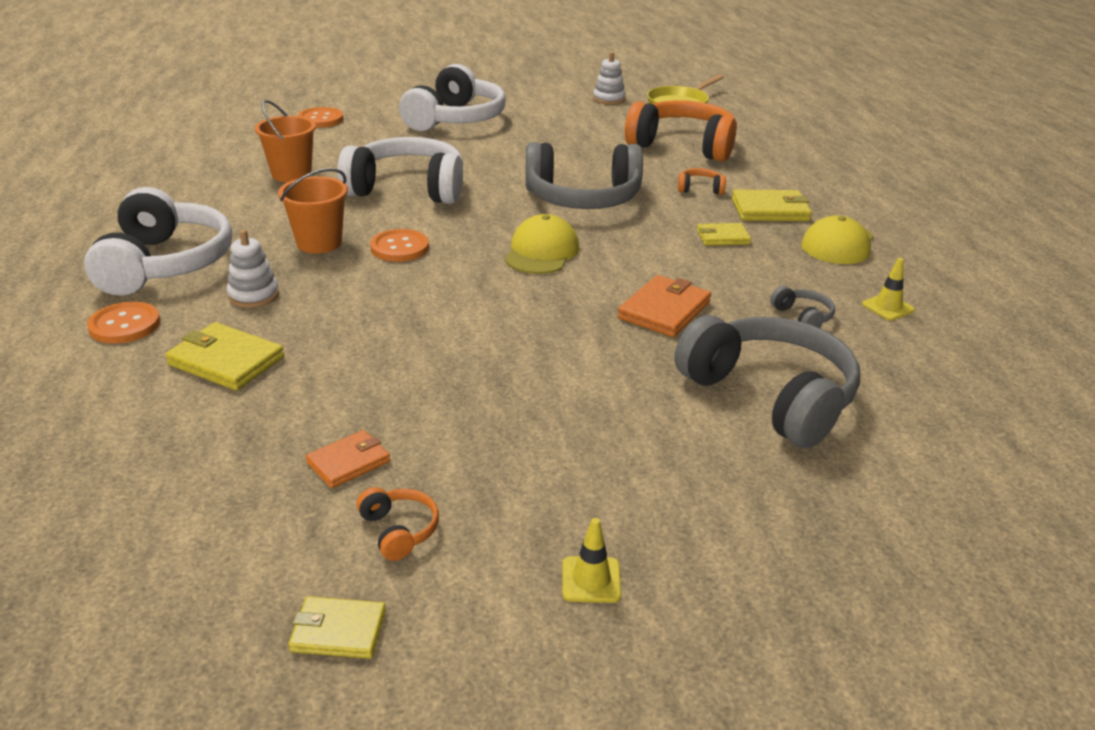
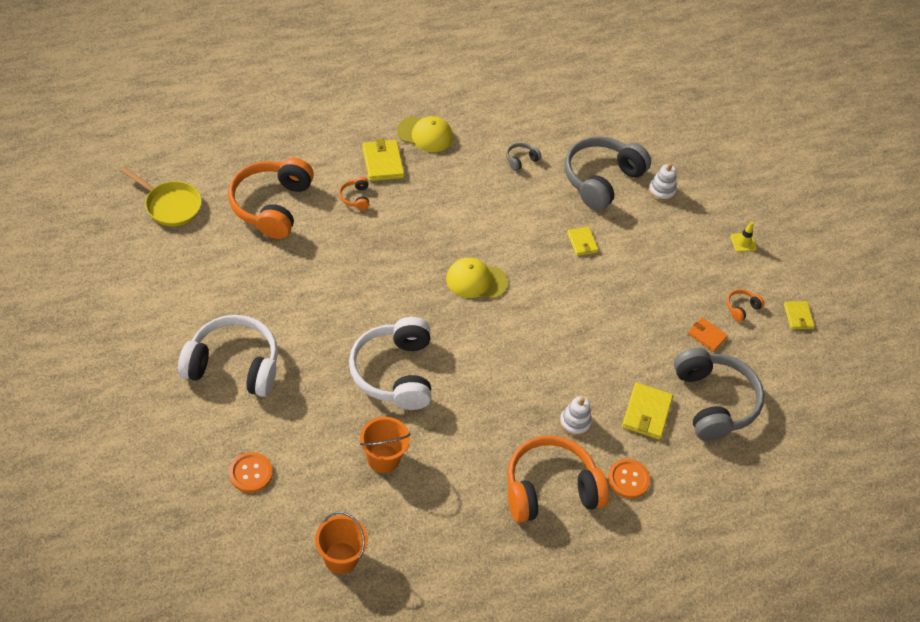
camera: 105 degrees left, 20 degrees up
(165, 264) = (550, 489): white headphones -> orange headphones
(319, 243) = (496, 406): orange bucket -> orange bucket (341, 558)
(399, 248) = (491, 358): orange button -> none
(583, 198) = (387, 263): grey headphones -> grey headphones (713, 402)
(609, 99) = (162, 256): white stacking toy -> white stacking toy (661, 191)
(664, 310) = (532, 219): orange wallet -> none
(722, 237) = (431, 189): yellow wallet -> yellow wallet (582, 242)
(888, 307) = (499, 124): yellow traffic cone -> none

